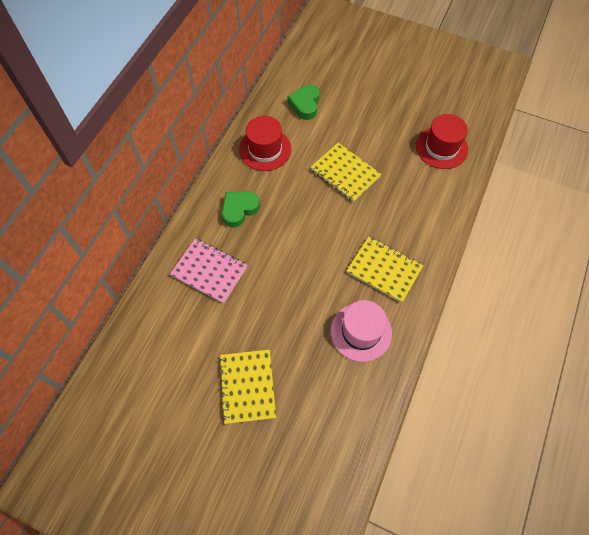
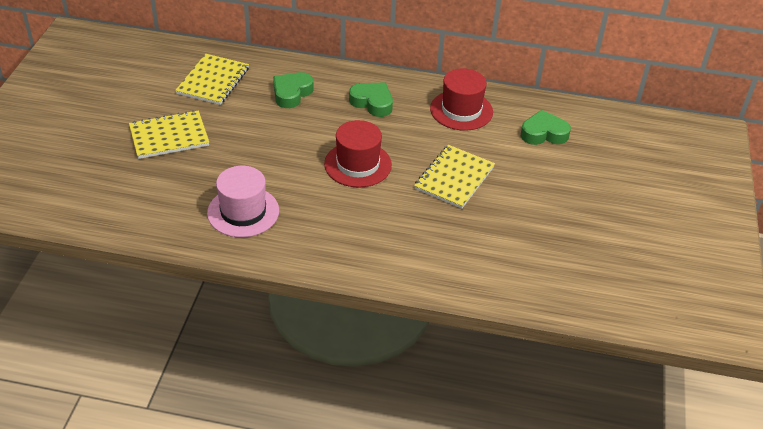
camera: 75 degrees right, 20 degrees down
(209, 271) = (291, 93): pink notebook -> green heart
(384, 270) = (327, 224): yellow notebook -> yellow notebook (213, 81)
(441, 147) = (534, 266): red hat -> red hat (358, 164)

